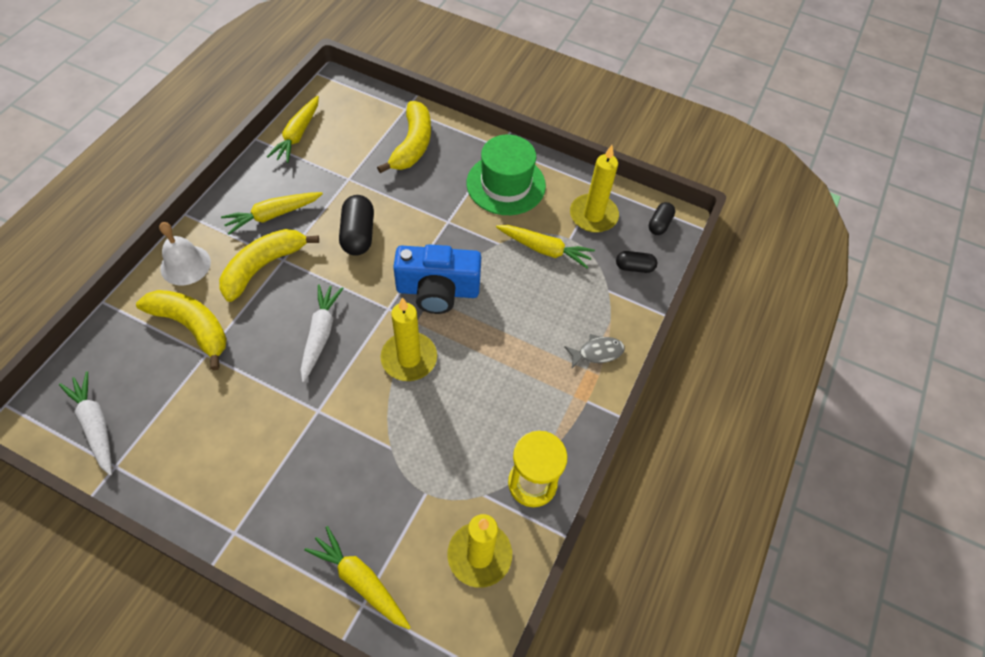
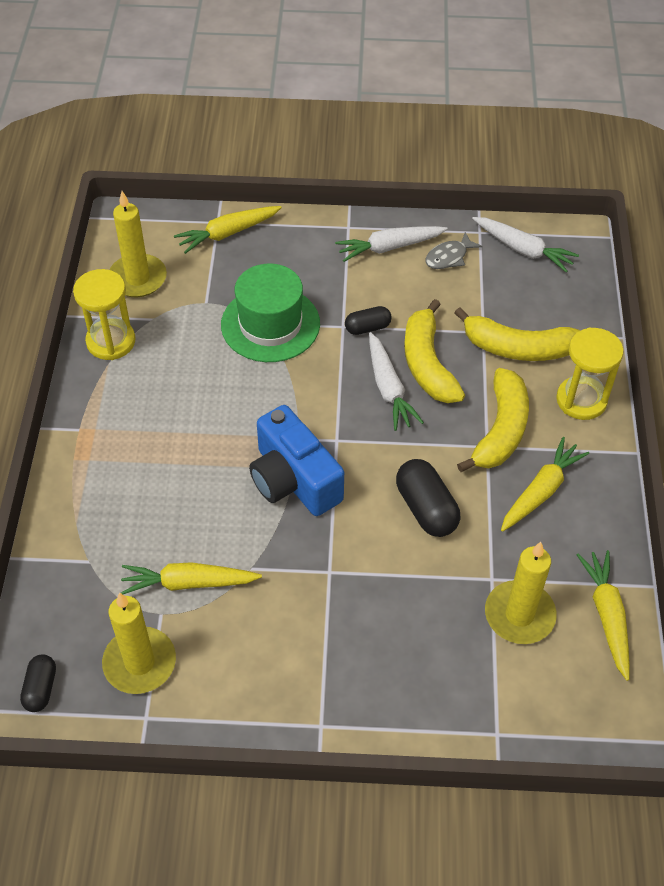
camera: 160 degrees right, 5 degrees down
(185, 265) = (581, 400): white bell -> yellow hourglass
(214, 485) = (389, 247): none -> white carrot
(360, 580) = (228, 233): yellow carrot -> yellow carrot turned 135 degrees clockwise
(409, 358) = (284, 400): yellow candle -> yellow candle (519, 615)
(412, 145) = (445, 670): yellow banana -> yellow banana (427, 364)
(437, 290) = (293, 480): blue camera -> blue camera turned 105 degrees counterclockwise
(506, 184) = (281, 661): green hat -> green hat (270, 324)
(597, 352) = (82, 481): grey fish -> grey fish (449, 257)
(634, 267) = (62, 606): black capsule -> black capsule (367, 328)

